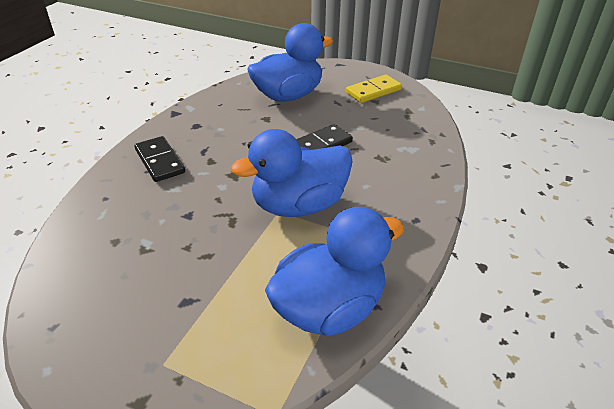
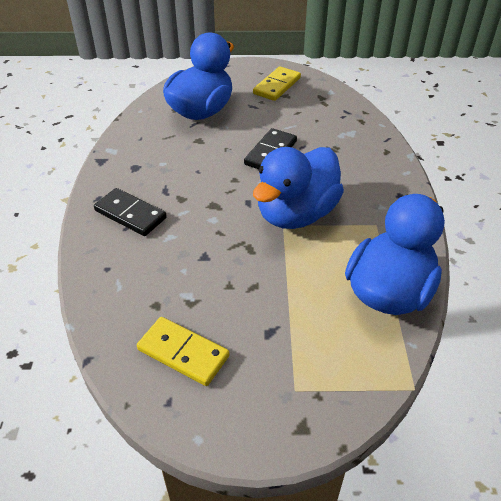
camera: 25 degrees left, 5 degrees up
(100, 290) = (183, 353): none -> yellow domino

